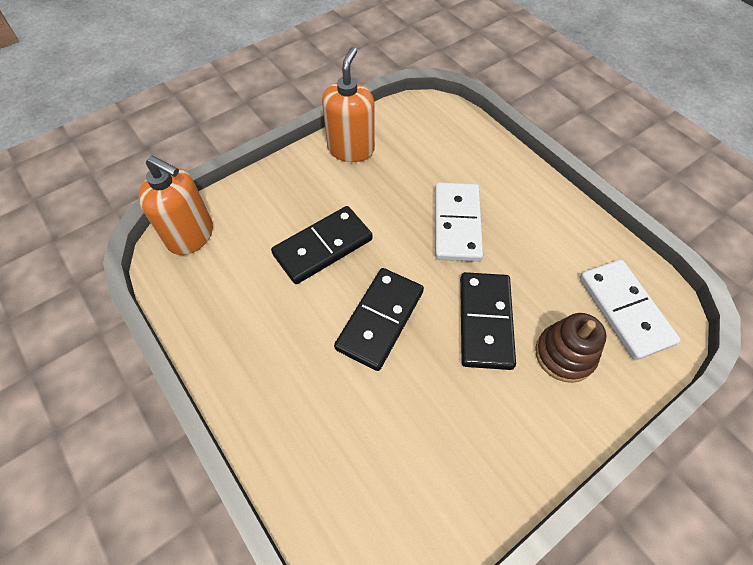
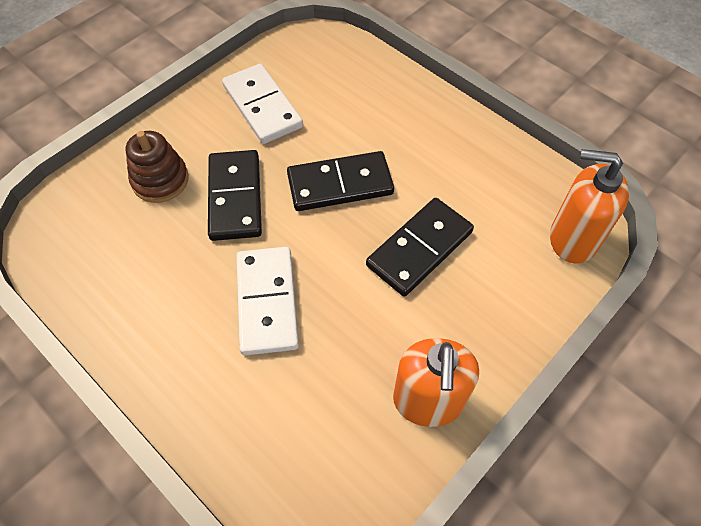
camera: 170 degrees right, 0 degrees up
(380, 319) = (340, 184): black domino -> black domino turned 60 degrees clockwise
(624, 310) = (89, 229): white domino -> white domino (262, 106)

